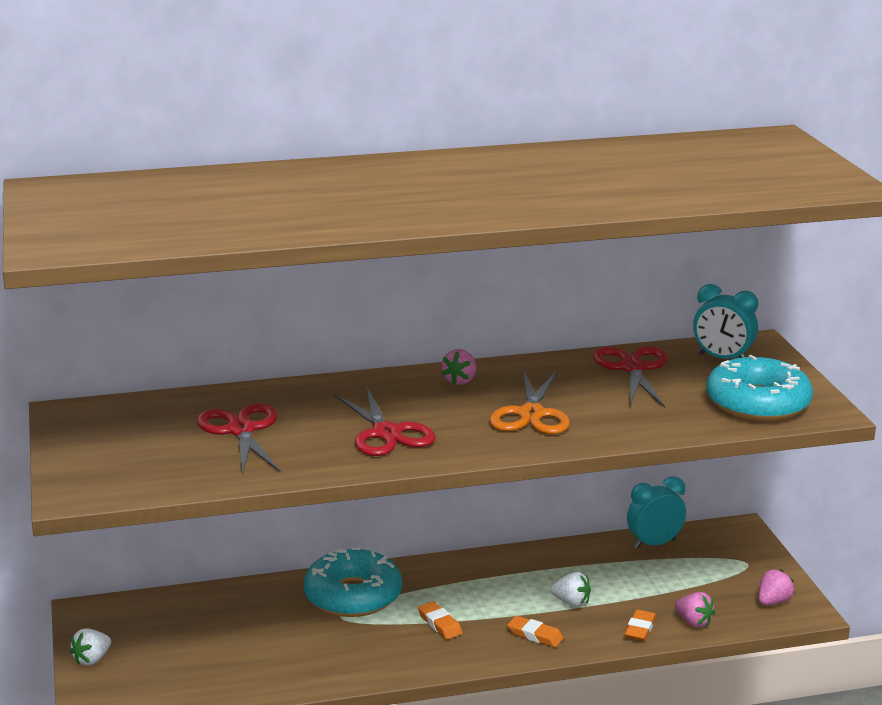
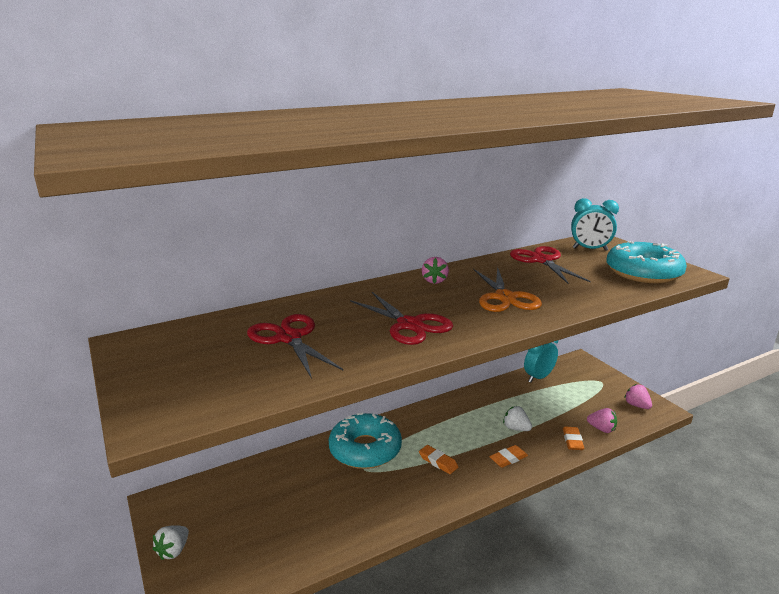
camera: 15 degrees left, 0 degrees up
(535, 635) = (508, 458): orange eraser -> orange eraser turned 45 degrees counterclockwise
(571, 603) = (516, 428): white strawberry -> white strawberry turned 150 degrees counterclockwise
(773, 602) = (636, 405): pink strawberry -> pink strawberry turned 60 degrees counterclockwise

